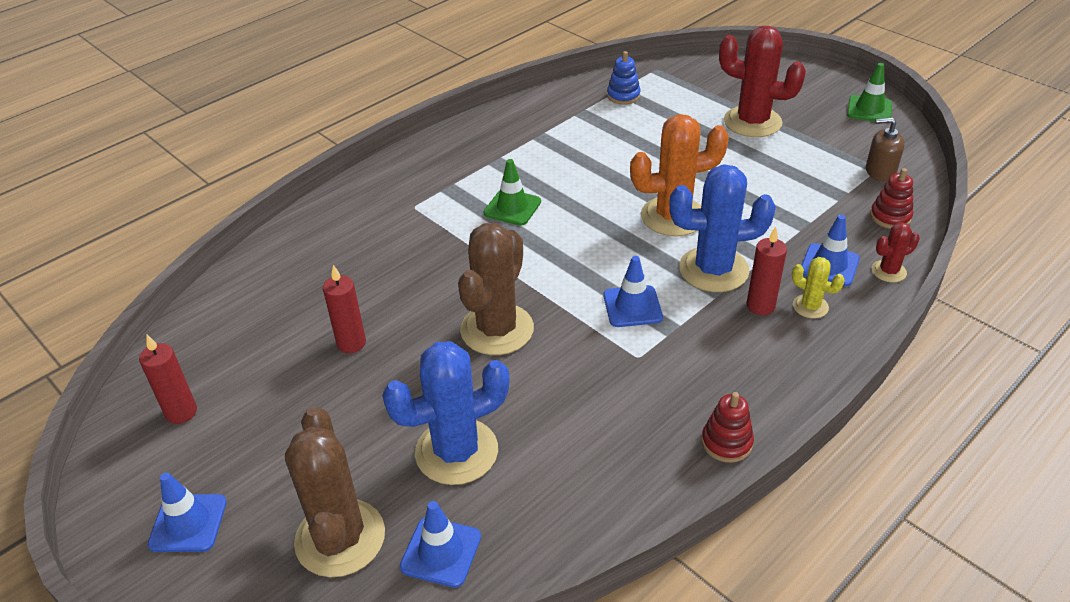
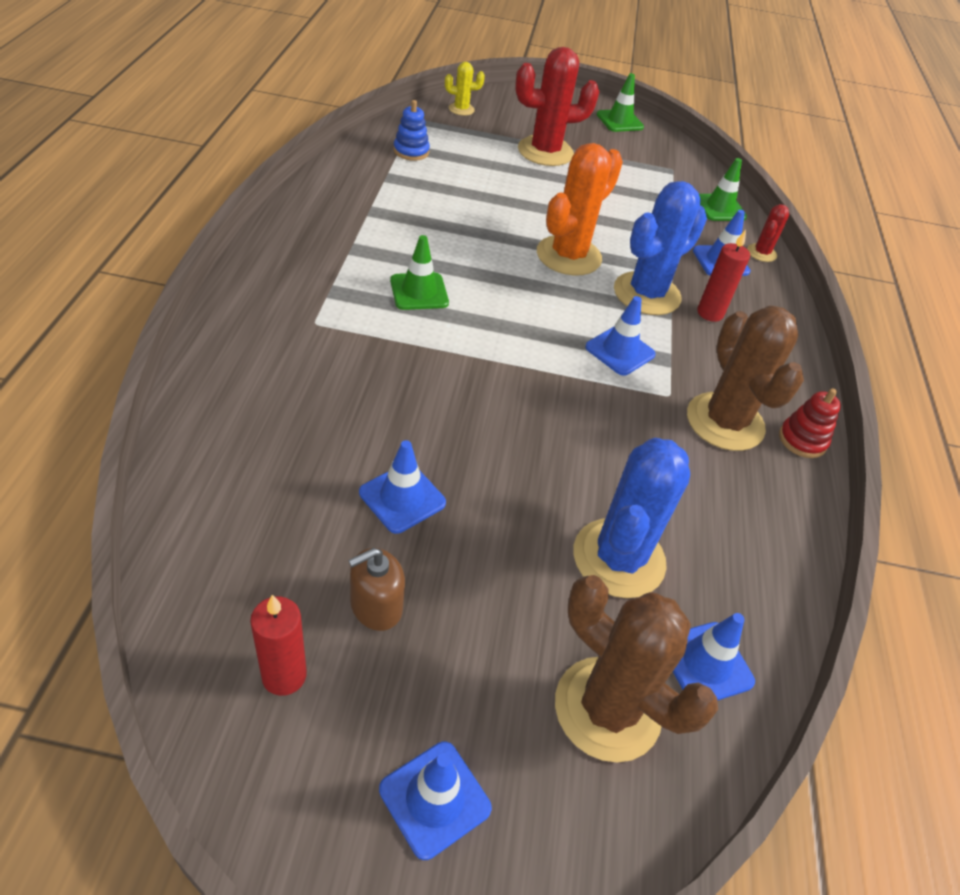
camera: 45 degrees left, 5 degrees up
(351, 343) = (402, 498): red candle -> blue traffic cone
(497, 329) = (530, 420): brown cactus -> brown cactus (725, 422)
(810, 306) = (742, 301): yellow cactus -> yellow cactus (461, 109)
(880, 171) = (677, 172): brown soap dispenser -> brown soap dispenser (376, 606)
(890, 217) = (719, 208): red stacking toy -> green traffic cone

